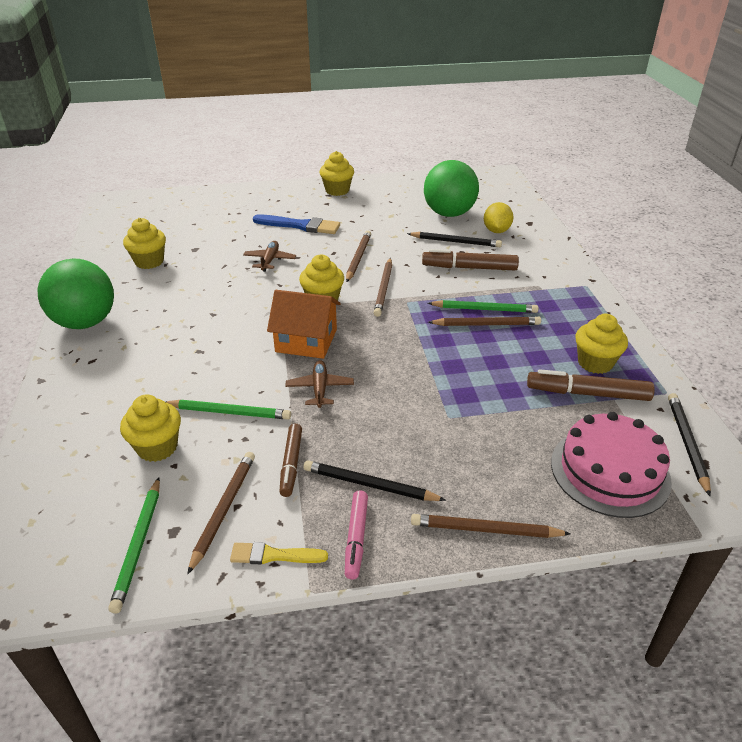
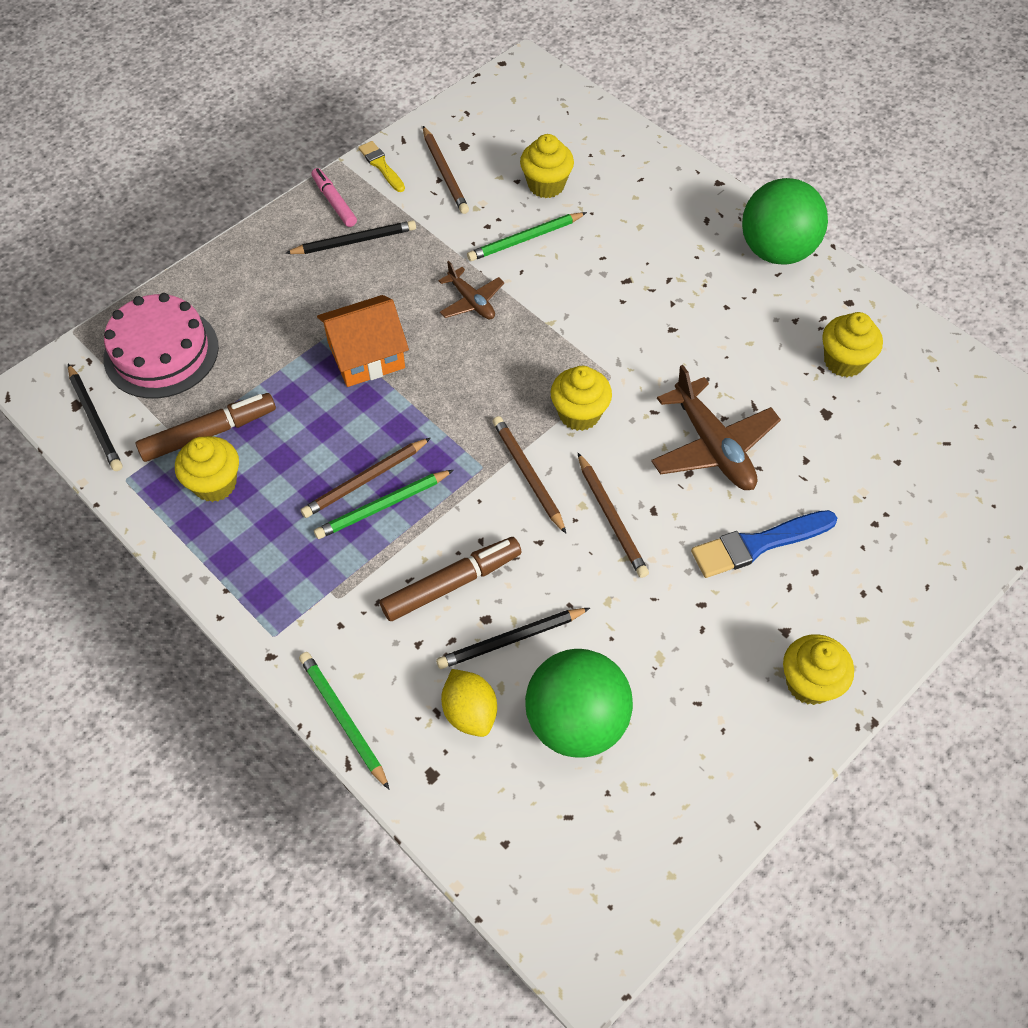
camera: 145 degrees right, 20 degrees up
(138, 544) = (476, 128): green pencil -> green pencil (343, 719)
(269, 260) = (713, 446): brown plane -> brown plane, size x1.75
(274, 555) = (381, 165): yellow brush -> yellow brush turned 90 degrees counterclockwise
(291, 464) = (429, 226): brown marker -> none
(306, 340) = (539, 348): orange house -> orange house (366, 355)
(485, 529) = (243, 253): brown pencil -> none

